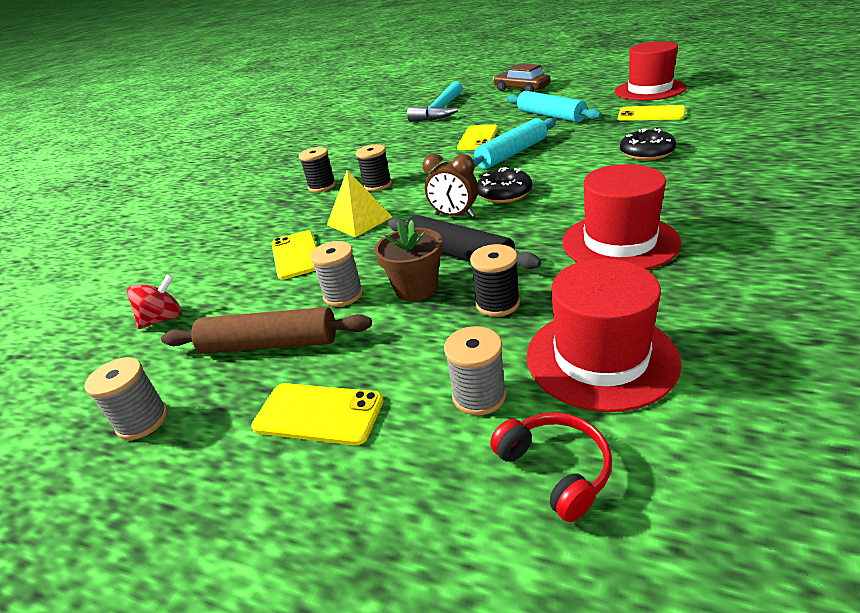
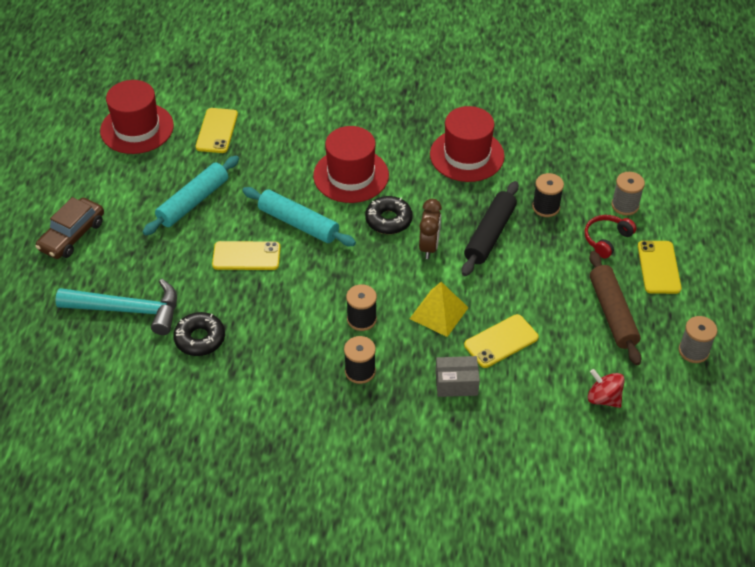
camera: 110 degrees left, 15 degrees up
(269, 229) = (456, 383): none -> grey box
(343, 295) = (551, 290): grey spool -> none
(416, 288) = (536, 250): brown flower pot -> none
(555, 469) = (658, 176): red headphones -> red headphones (606, 239)
(600, 358) = (584, 163): red hat -> red hat (351, 175)
(646, 153) = (315, 137): black donut -> black donut (200, 339)

